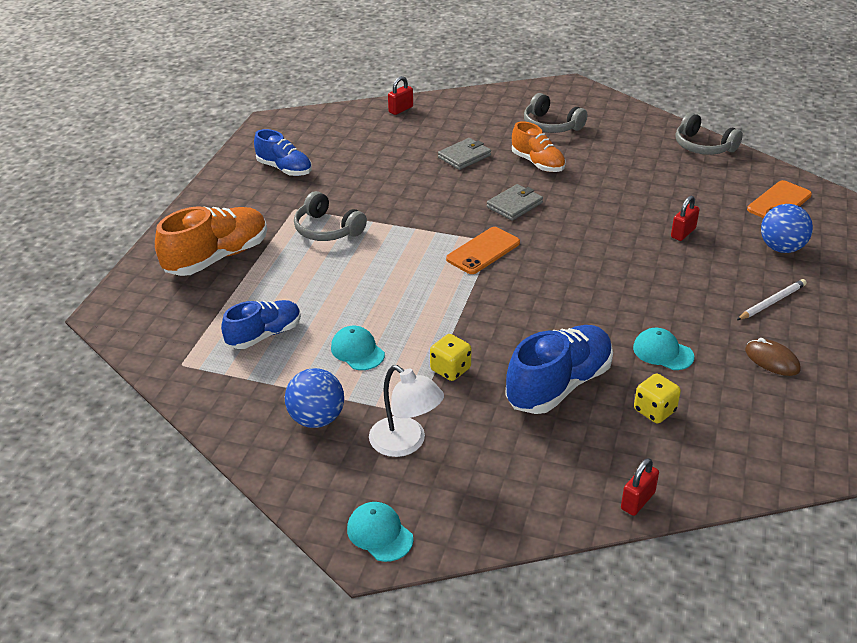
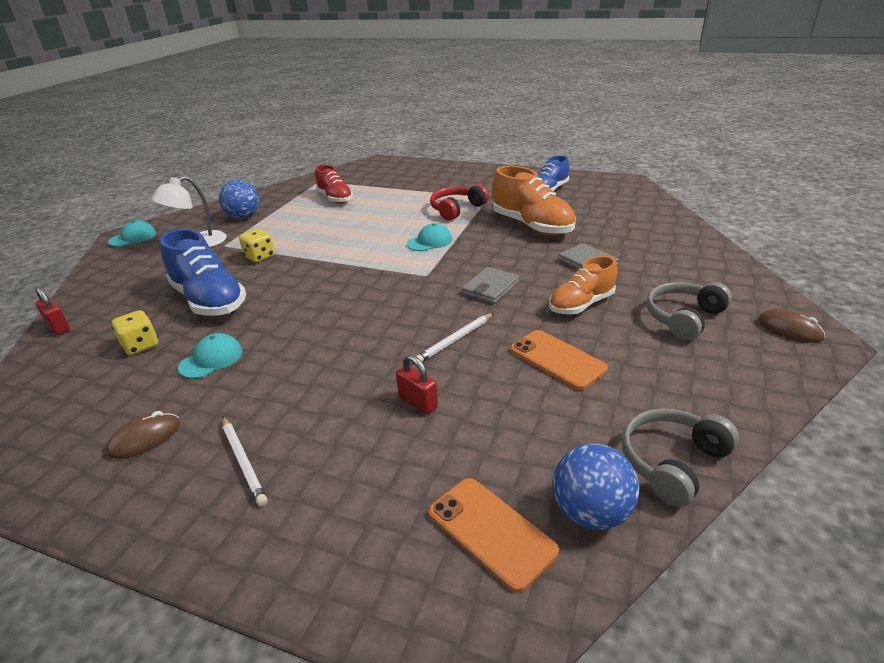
camera: 95 degrees right, 5 degrees down
(217, 257) = (427, 180): orange shoe -> orange shoe (532, 226)
(264, 335) = (335, 198): blue shoe -> red shoe
(327, 229) = (456, 209): grey headphones -> red headphones
(357, 351) = (301, 225): turquoise cap -> turquoise cap (430, 241)
(401, 109) = (679, 230): red padlock -> none
(483, 251) = (411, 271): orange phone -> orange phone (557, 359)
(514, 205) = (490, 288): grey wallet -> grey wallet turned 75 degrees clockwise
(559, 93) = (789, 329): none -> brown mouse
(600, 220) = (455, 339): none -> white pencil
(781, 248) = (358, 501): blue ball -> blue ball (591, 512)

